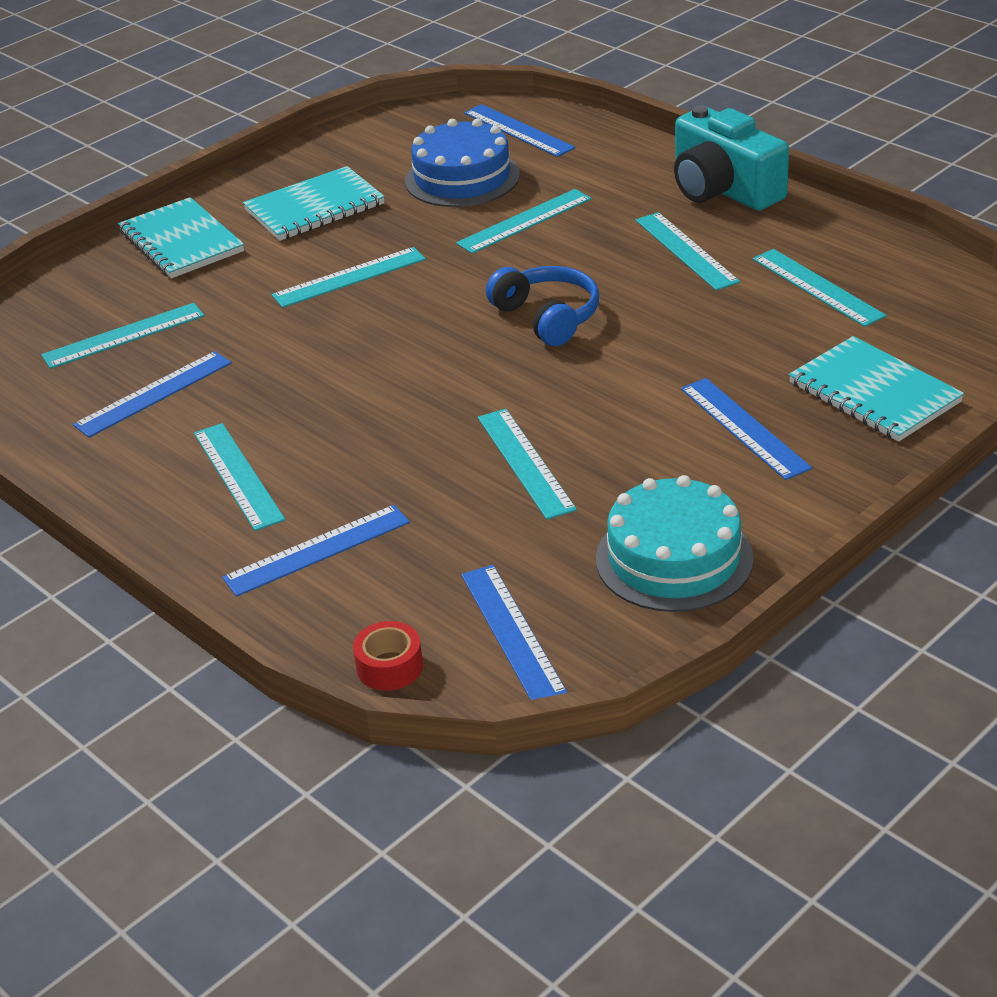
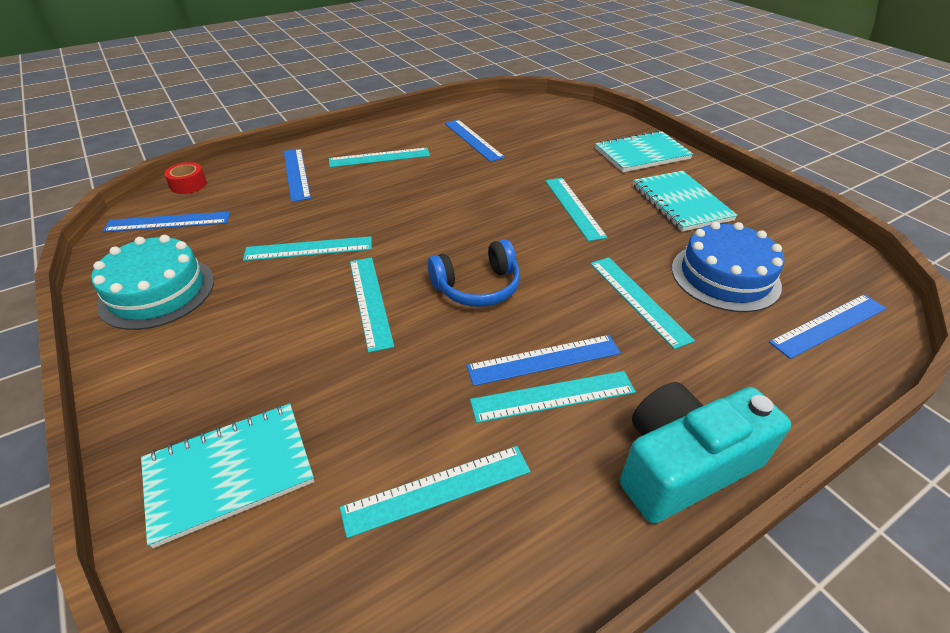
camera: 100 degrees right, 5 degrees up
(124, 336) = (537, 134): turquoise ruler -> turquoise ruler (370, 301)
(744, 428) = (256, 362): blue ruler -> blue ruler (544, 359)

